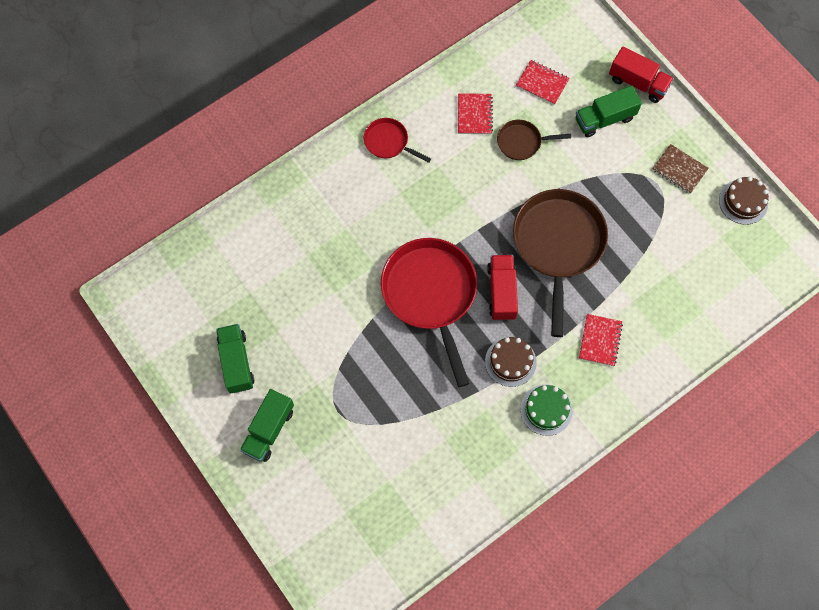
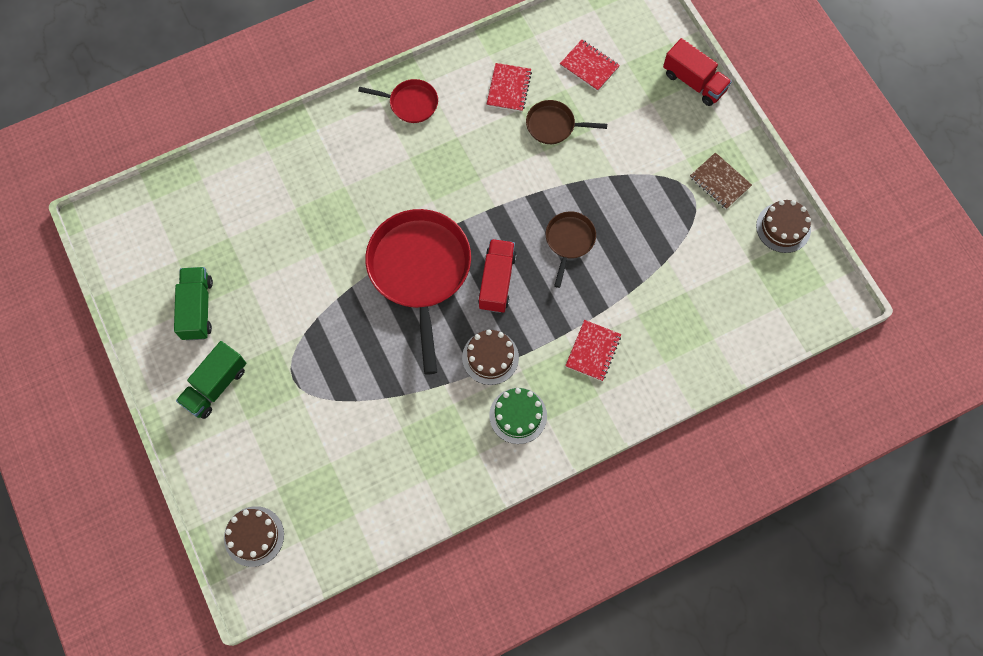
camera: 10 degrees right, 0 degrees up
(334, 560) = (254, 536): none -> brown cake
(389, 142) = (410, 103): red pan -> red pan turned 150 degrees clockwise
(558, 245) = (569, 241): brown pan -> brown pan, size x0.49
(604, 119) = (649, 115): green truck -> none

